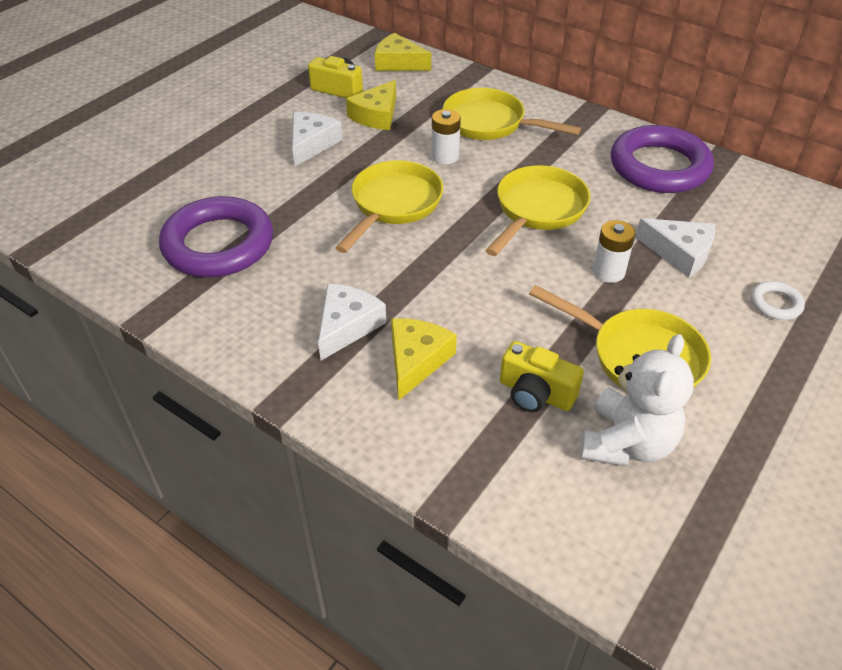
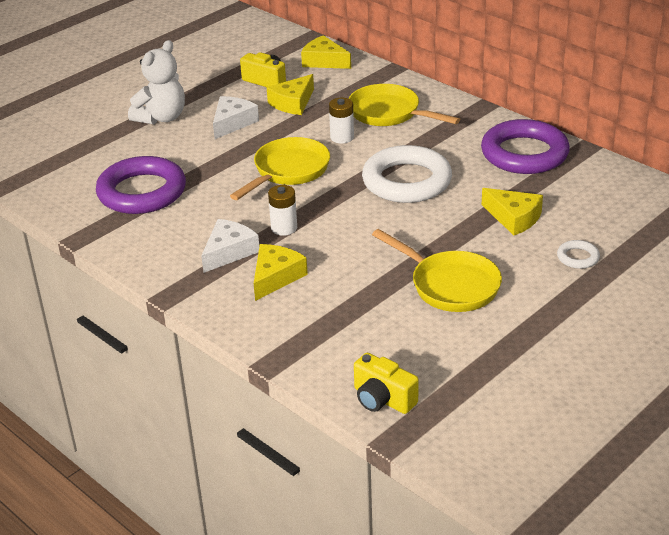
camera: 10 degrees right, 10 degrees down
(535, 393) = (360, 303): yellow camera -> yellow camera (382, 399)
(537, 210) = (407, 181): yellow pan -> white ring
(608, 272) = (449, 228): white battery -> white battery (284, 228)
(627, 443) = (418, 337): white teddy bear -> white teddy bear (161, 118)
(679, 253) = (514, 218): white cheese -> yellow cheese

